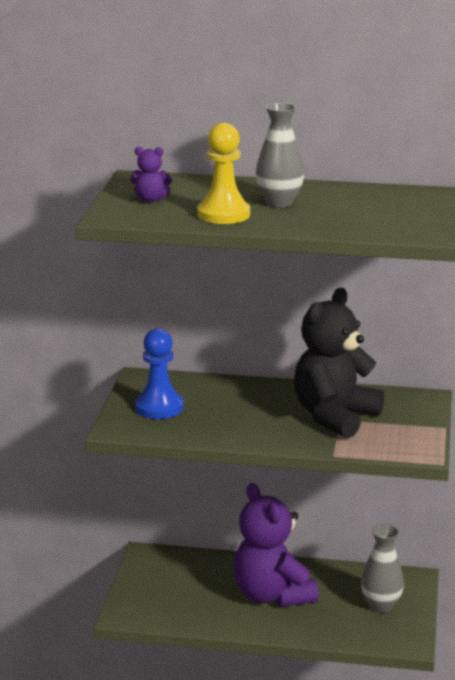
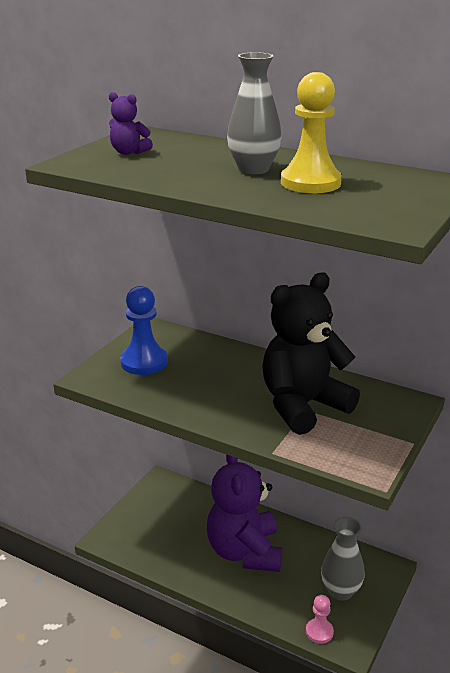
camera: 20 degrees right, 5 degrees up
(223, 214) = (181, 174): yellow pawn -> yellow pawn (310, 183)
(378, 639) = (319, 632): none -> pink pawn

